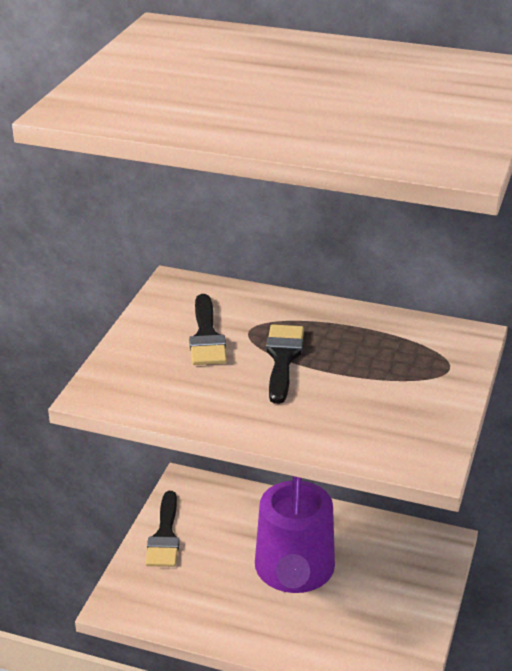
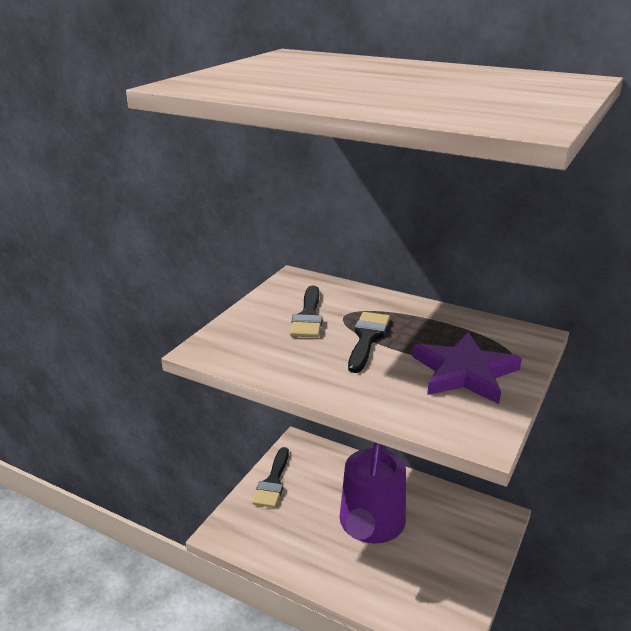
camera: 10 degrees right, 5 degrees down
(399, 390) = (464, 372): none -> purple star

